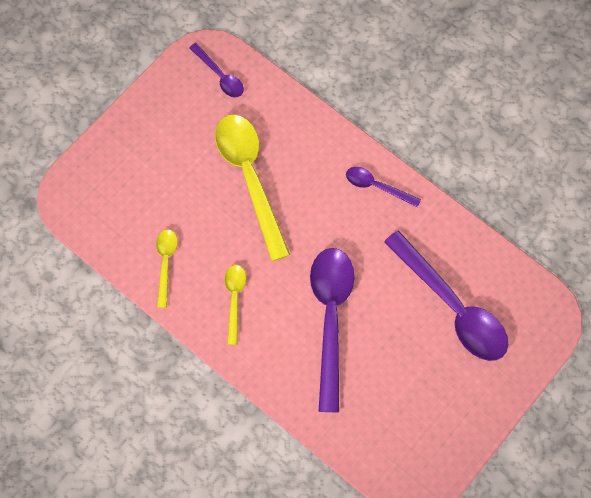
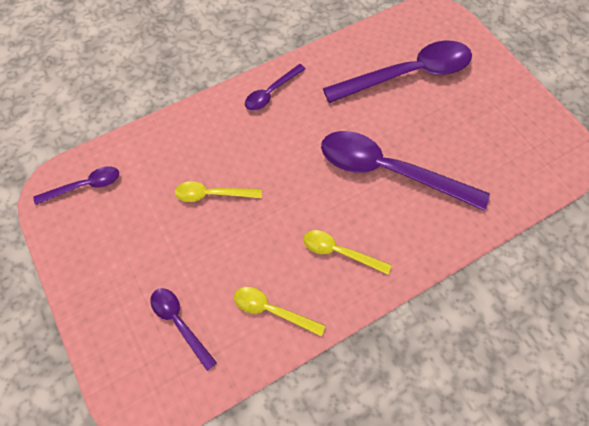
camera: 70 degrees left, 5 degrees down
(132, 199) = (179, 323): none -> purple spoon
(250, 178) = (212, 194): yellow spoon -> yellow spoon, size x0.50

